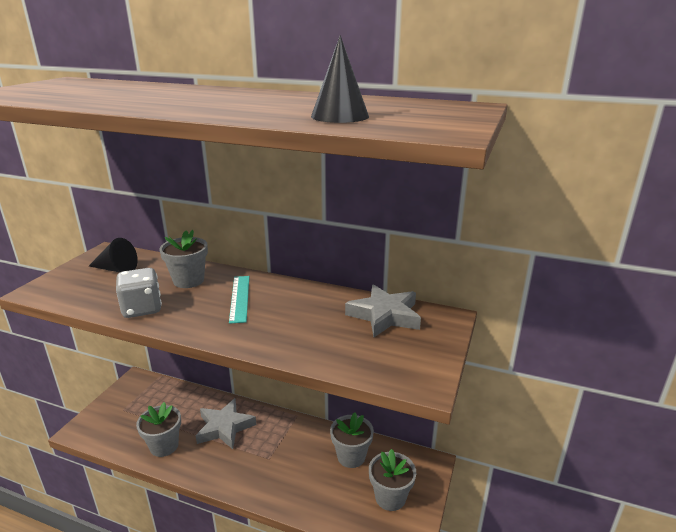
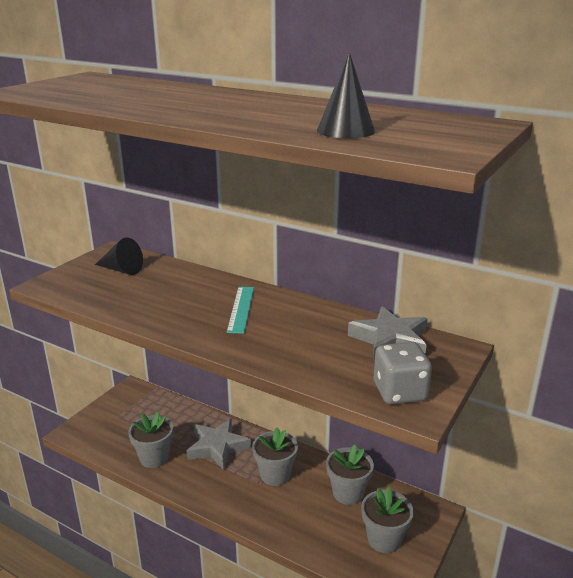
camera: 10 degrees right, 0 degrees up
(142, 309) = (143, 311): grey dice -> grey dice (399, 392)
(188, 280) = (191, 287): grey flower pot -> grey flower pot (275, 475)

